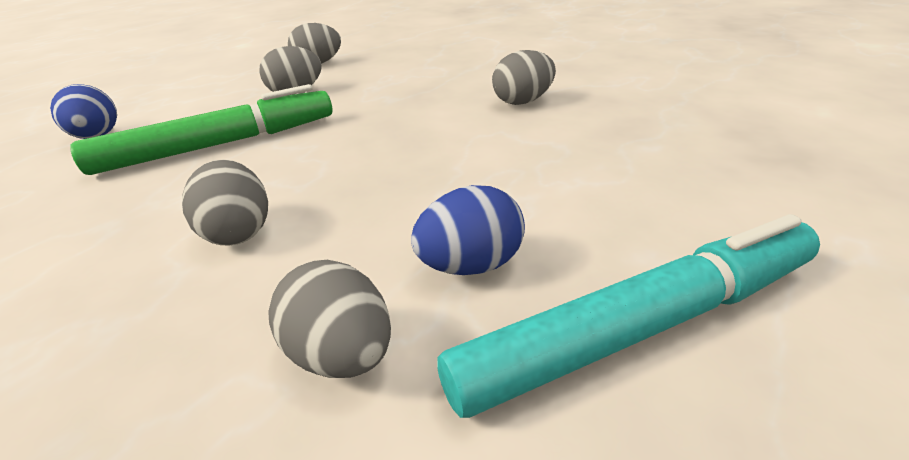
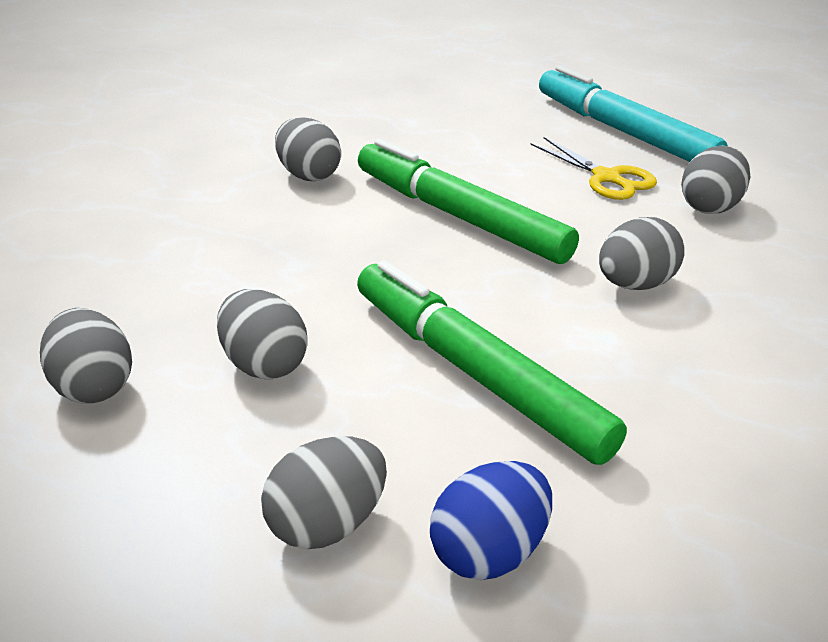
camera: 105 degrees left, 0 degrees up
(170, 105) = (327, 524): none -> grey egg
(422, 156) = (459, 216): none -> green marker
(470, 265) = (606, 178): blue egg -> yellow scissors

